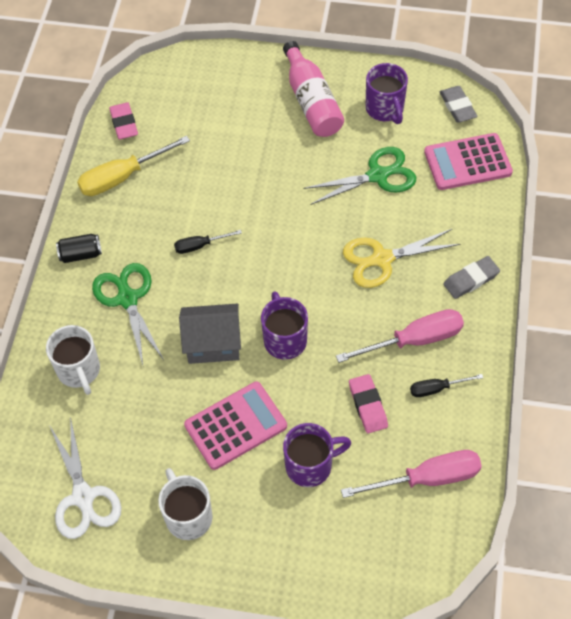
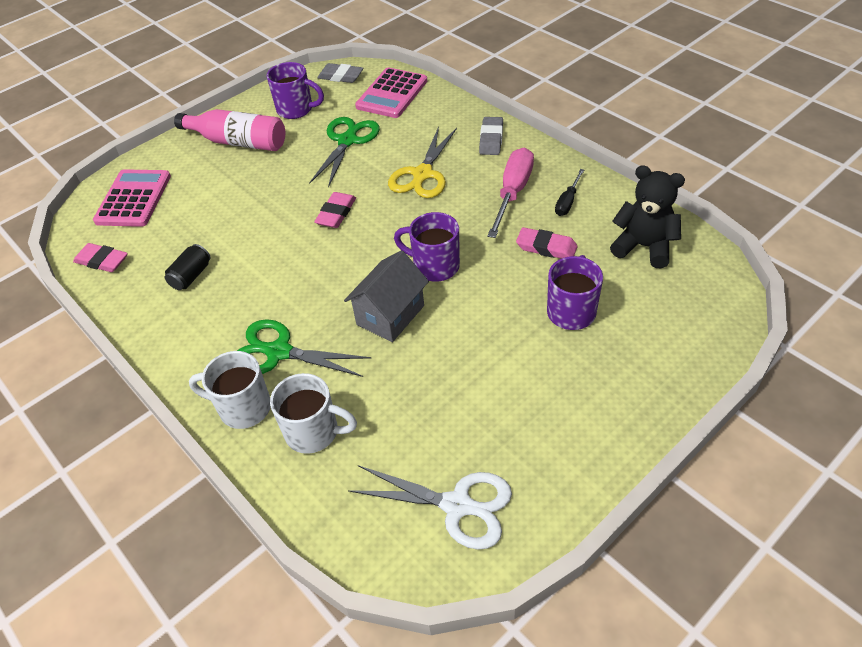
camera: 50 degrees left, 10 degrees down
(81, 254) = (192, 363): black can -> black can (191, 276)
(123, 177) = (153, 290): yellow screwdriver -> none
(188, 516) = (550, 426): white mug -> white mug (243, 408)
(200, 246) = (285, 273): black screwdriver -> none
(235, 426) = (487, 341): pink calculator -> pink calculator (133, 199)
(287, 231) = (336, 213): none -> pink eraser
(427, 478) = (644, 246): pink screwdriver -> black teddy bear

